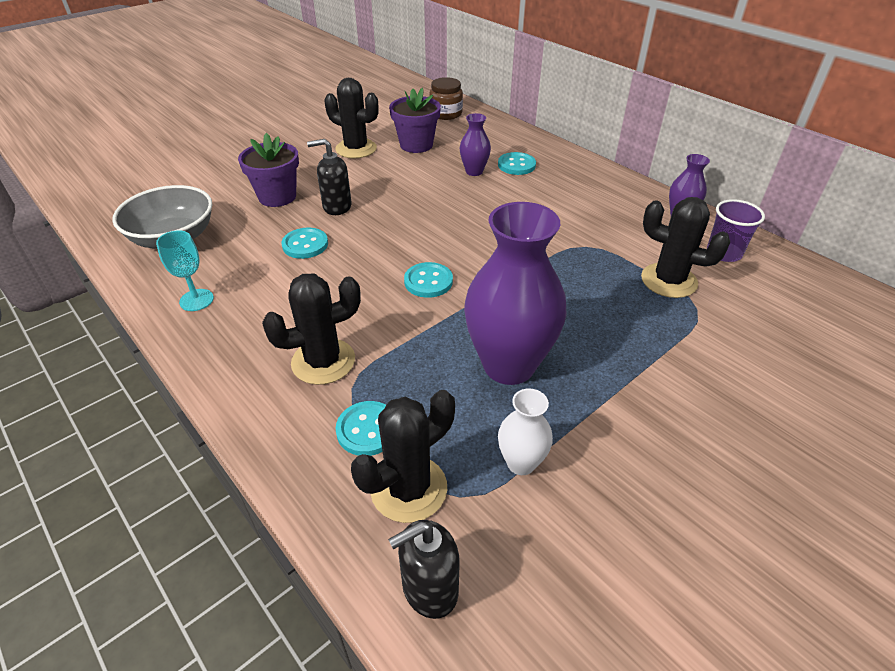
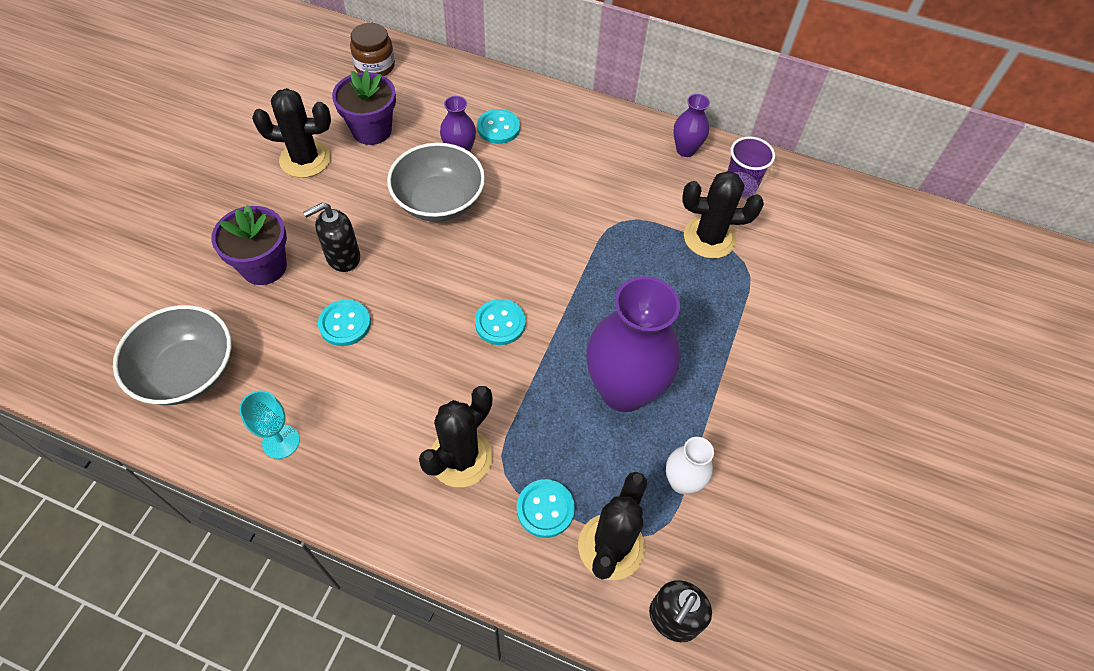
camera: 30 degrees left, 15 degrees up
(436, 194) = (439, 201): none -> grey bowl

